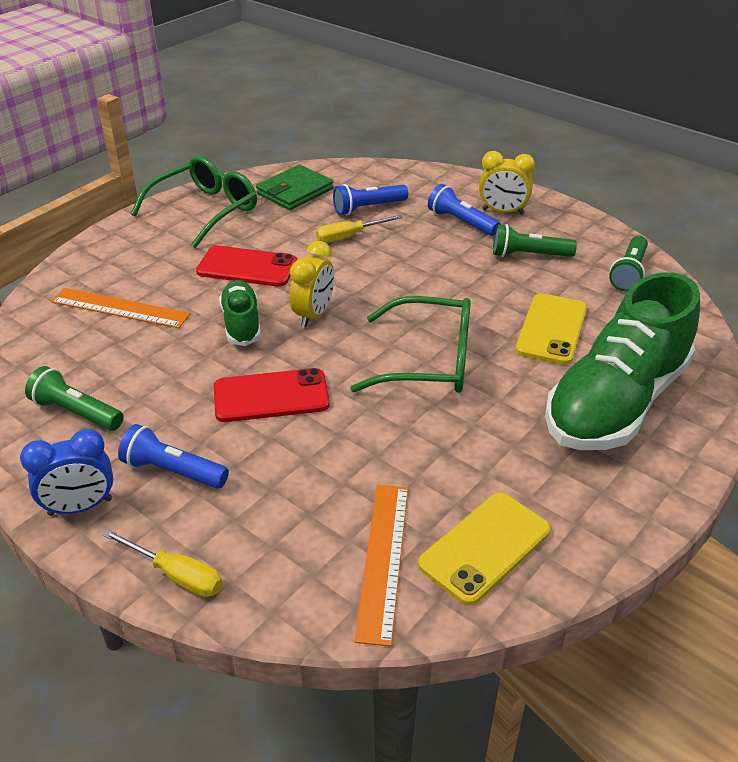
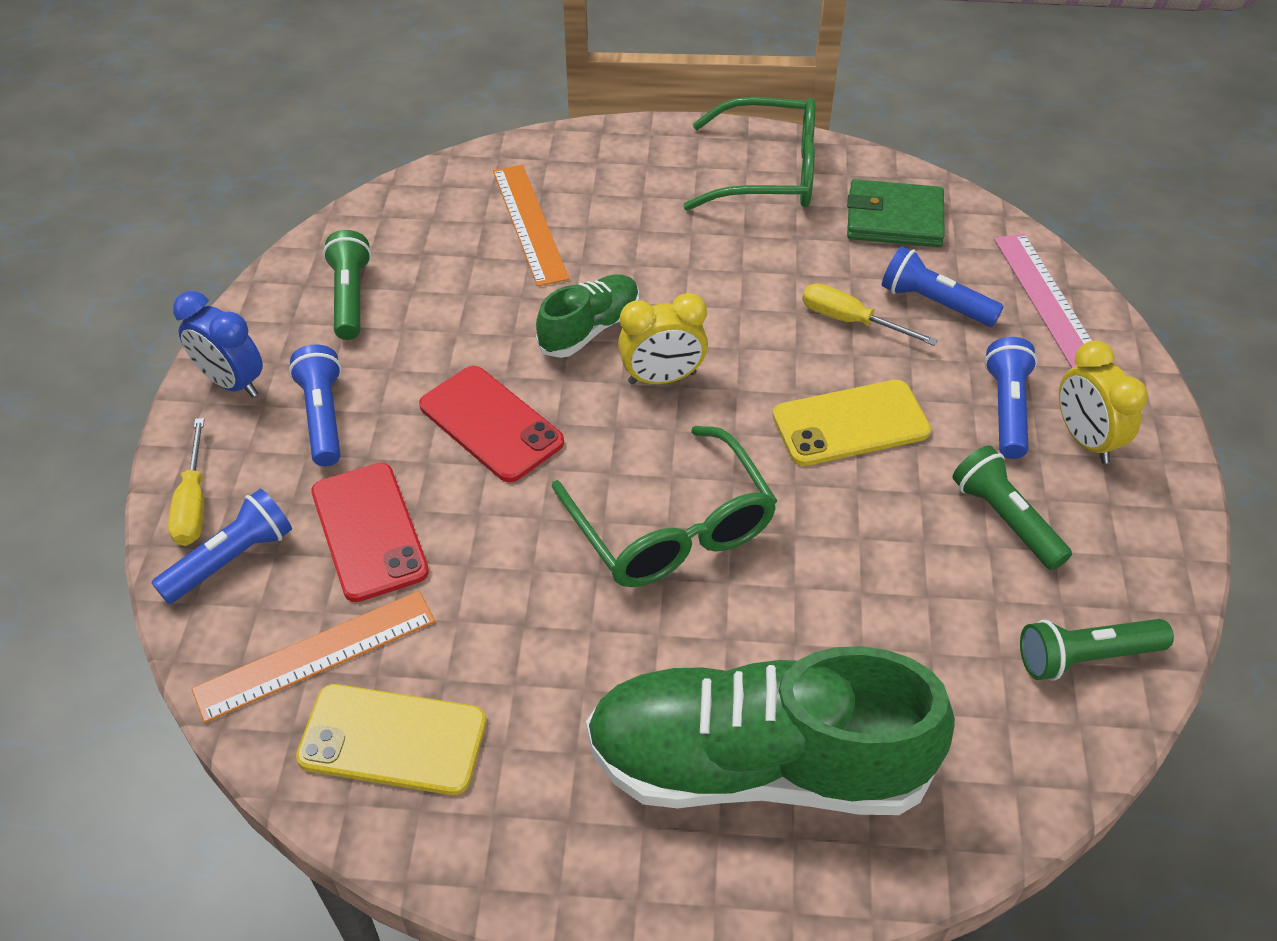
camera: 55 degrees right, 10 degrees up
(247, 267) = (696, 272): red phone -> red phone (369, 531)
(254, 573) = (232, 559): none -> blue flashlight
(405, 179) = (1047, 299): none -> pink ruler
(552, 329) = (854, 623): yellow phone -> yellow phone (850, 424)

